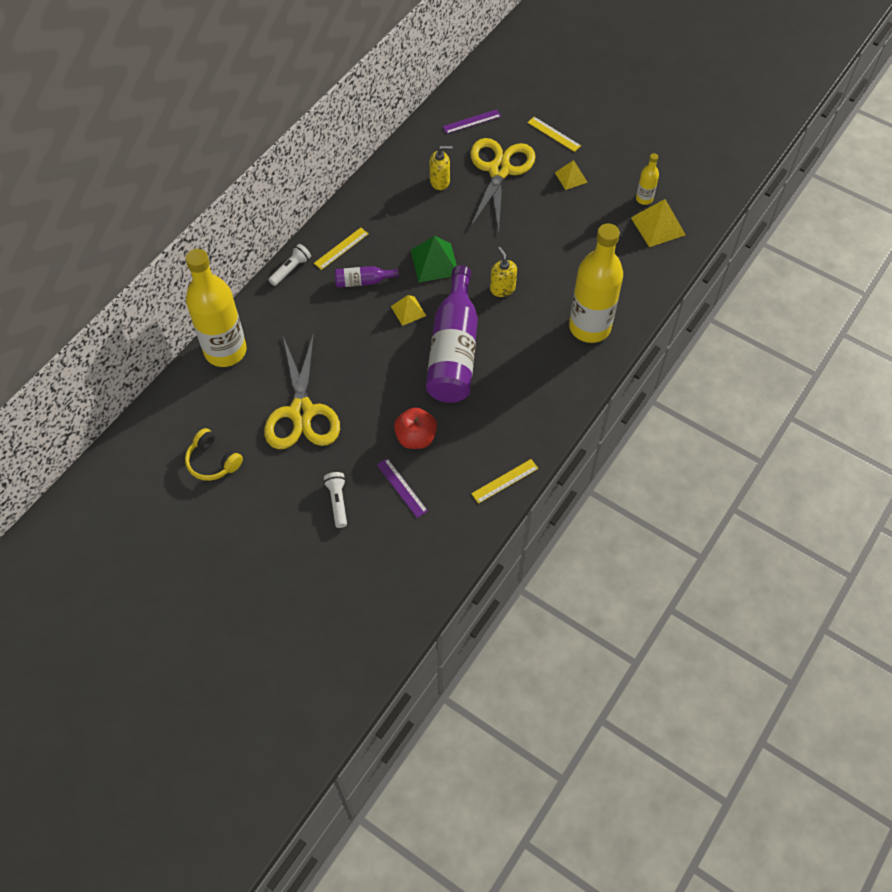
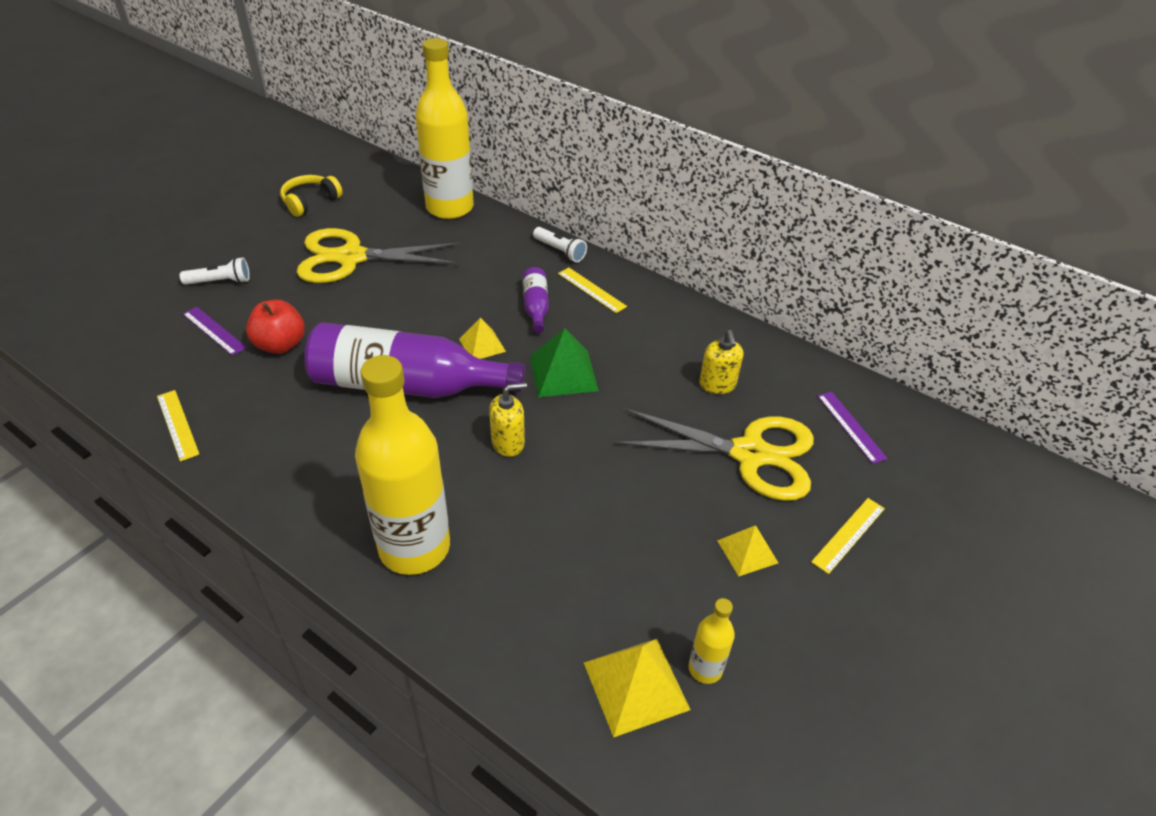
camera: 90 degrees right, 15 degrees down
(401, 487) = (214, 331): purple ruler -> purple ruler turned 75 degrees clockwise

